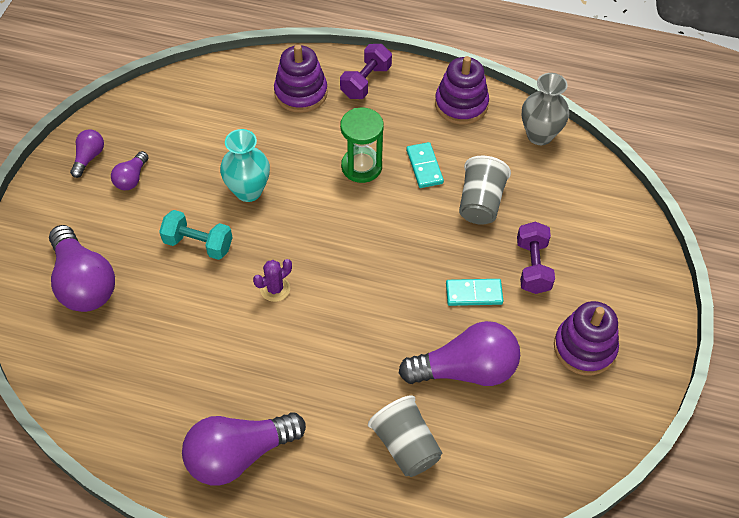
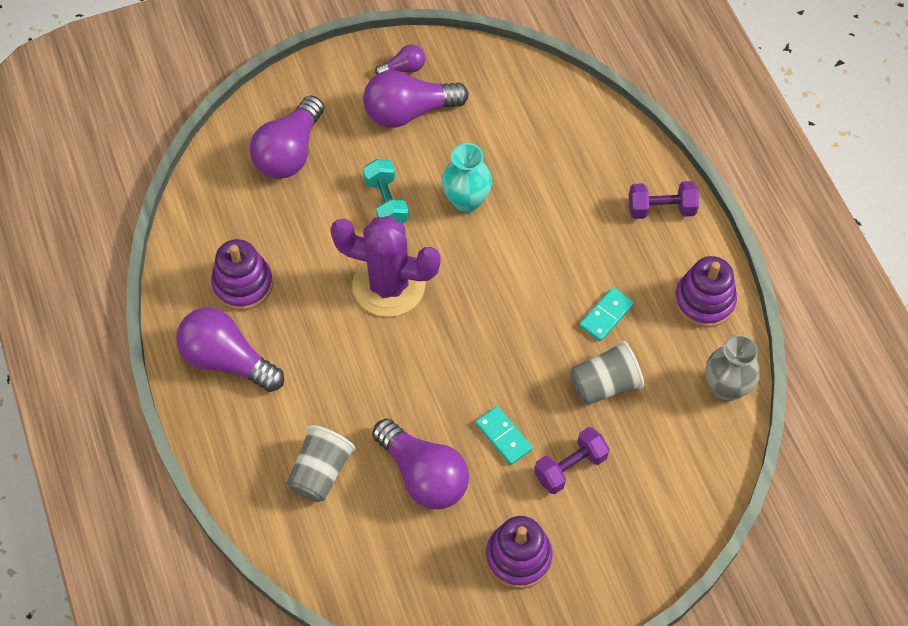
camera: 55 degrees right, 5 degrees up
(131, 178) = (409, 112): purple light bulb -> purple light bulb, size x2.02
(275, 289) = (388, 285): purple cactus -> purple cactus, size x2.43
(301, 93) = (603, 168): purple stacking toy -> purple stacking toy (243, 284)
(361, 167) = (563, 267): green hourglass -> none

